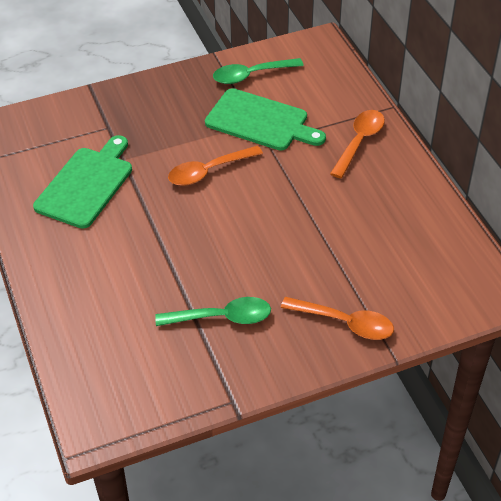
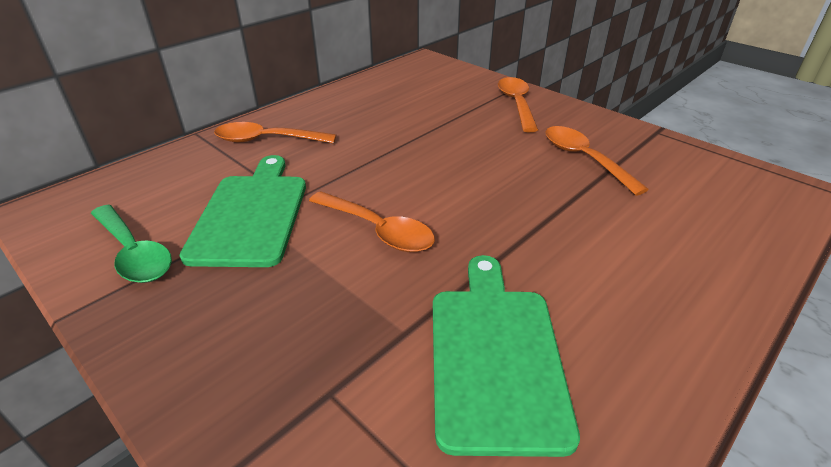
camera: 115 degrees left, 10 degrees down
(86, 184) = (495, 356): green cutting board -> green cutting board turned 90 degrees clockwise
(222, 317) = (584, 159): green spoon -> orange spoon

